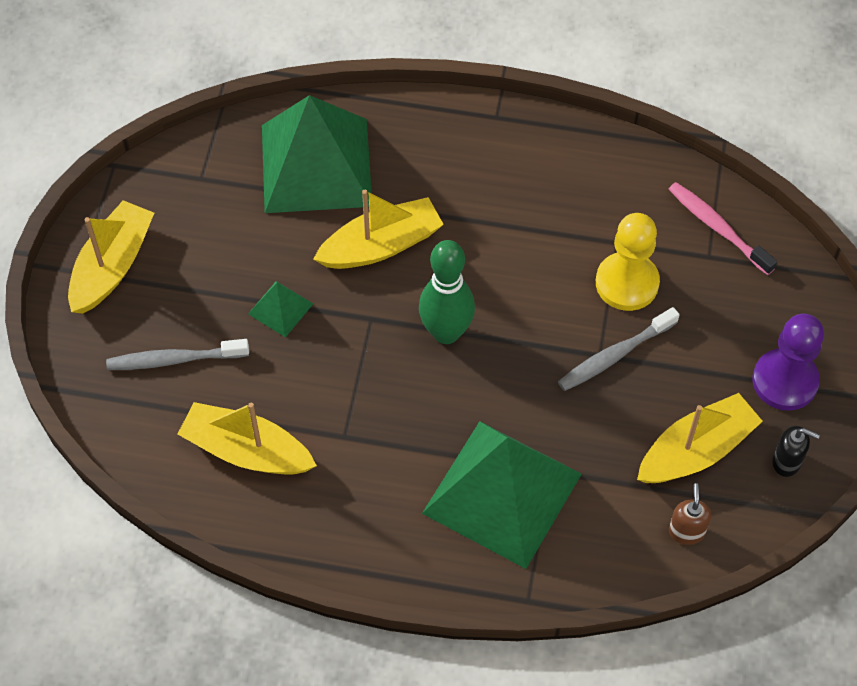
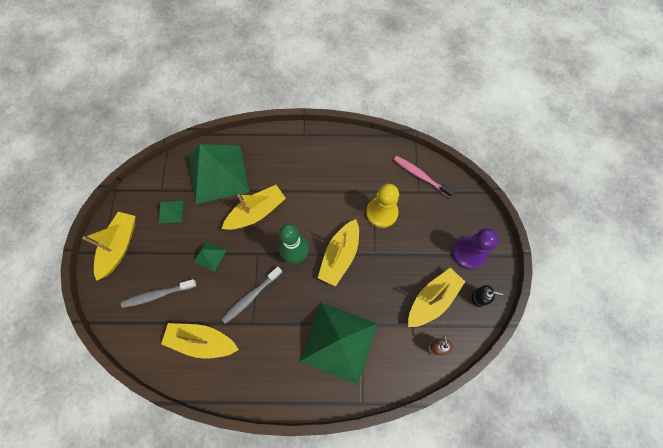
camera: 10 degrees left, 10 degrees up
(216, 219) = (171, 211): none -> green pyramid
(530, 347) = (340, 256): none -> yellow boat
(614, 355) = (382, 253): grey toothbrush -> grey toothbrush (251, 296)

